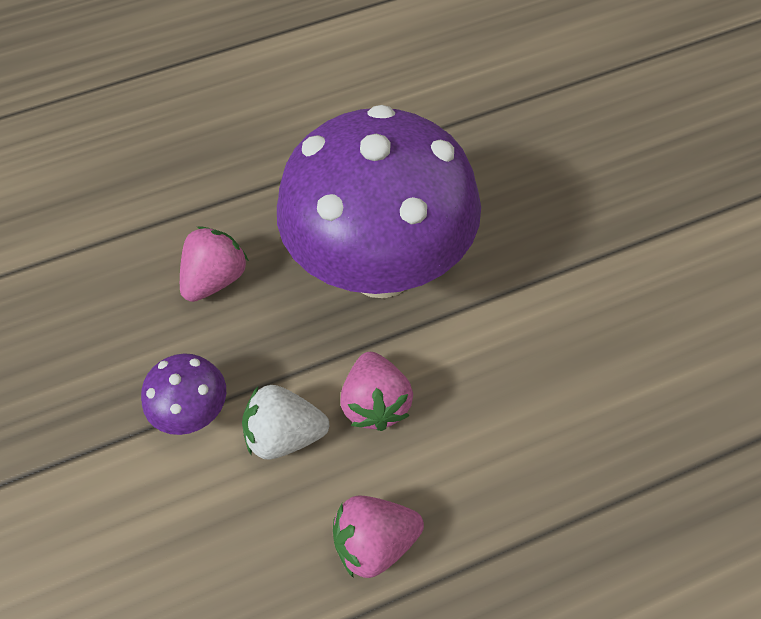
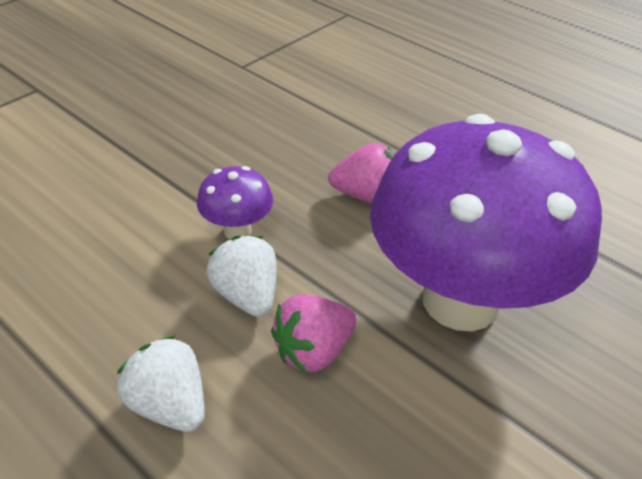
camera: 60 degrees right, 15 degrees down
(375, 542) = (169, 404): pink strawberry -> white strawberry

